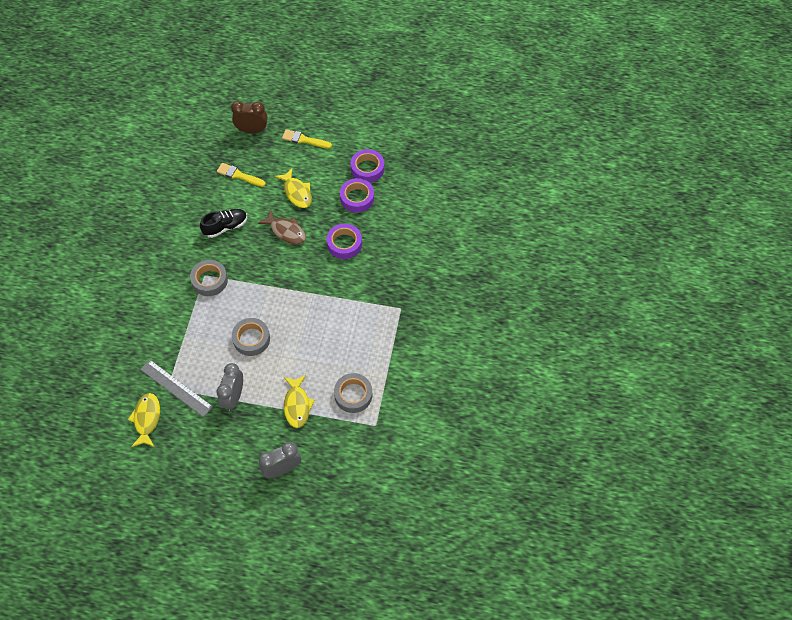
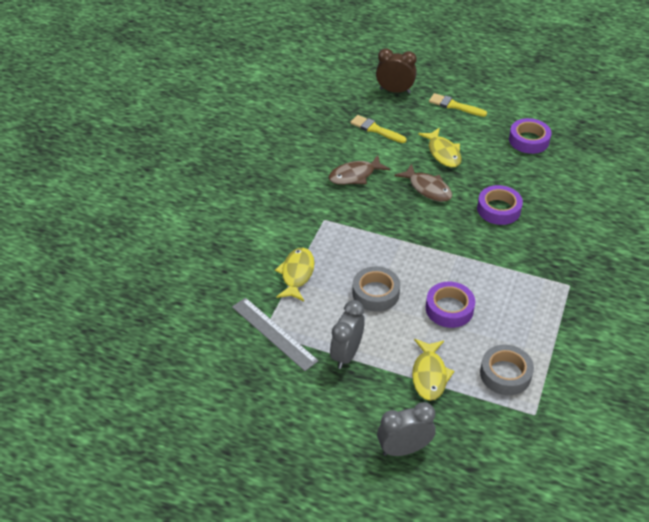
camera: 10 degrees right, 15 degrees down
(147, 419) = (231, 363): yellow fish -> yellow fish (296, 274)
(209, 280) = (330, 225): grey tape -> none
(225, 227) = (355, 175): black shoe -> brown fish
(357, 198) = (515, 166): purple tape -> purple tape (449, 309)

